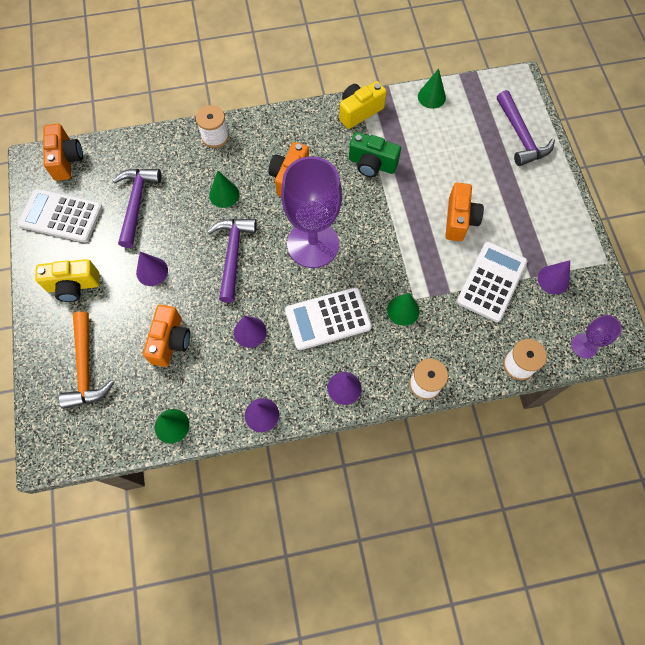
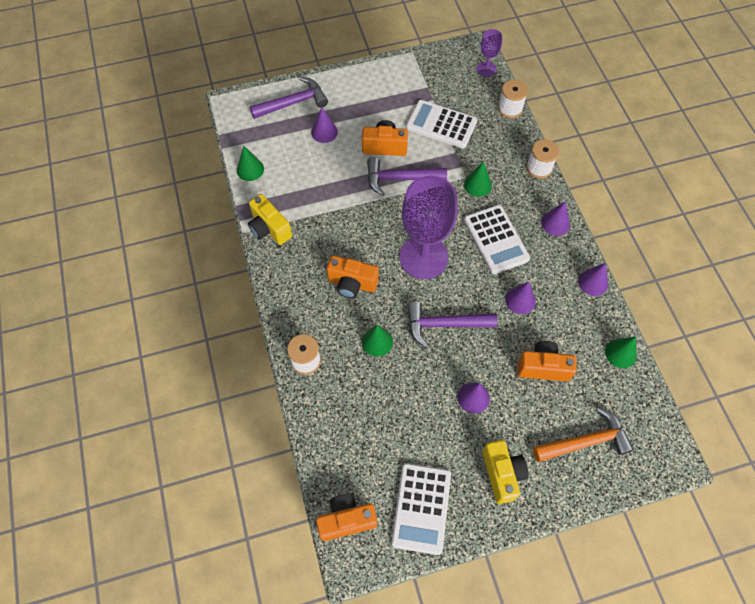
camera: 95 degrees left, 5 degrees down
(136, 203) = (396, 428): purple hammer -> purple hammer (400, 179)
(372, 164) = (331, 215): green camera -> none
(553, 279) = (433, 85): purple cone -> purple cone (324, 132)

